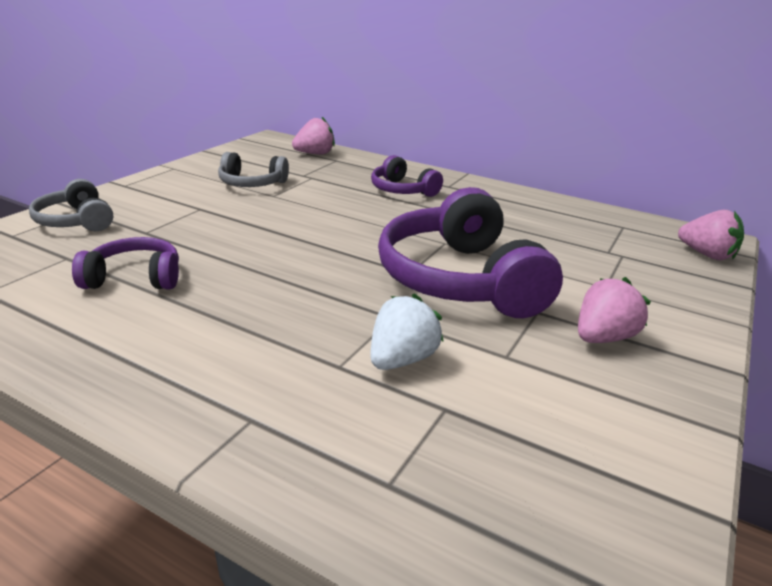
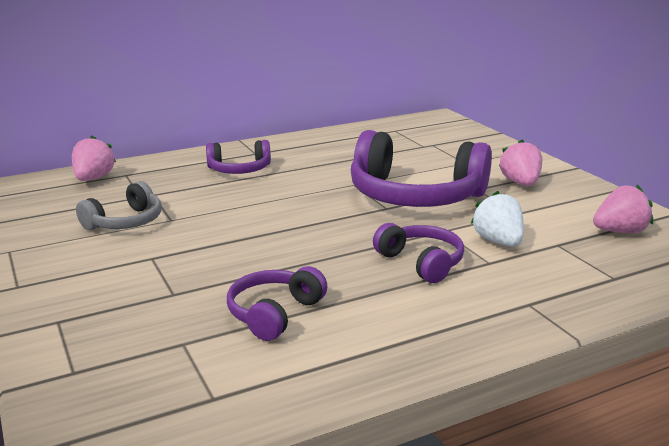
camera: 55 degrees left, 5 degrees down
(76, 221) = (88, 327): grey headphones -> none
(297, 322) = (421, 262): none -> purple headphones
(706, 255) = (455, 126): pink strawberry -> pink strawberry (620, 231)

